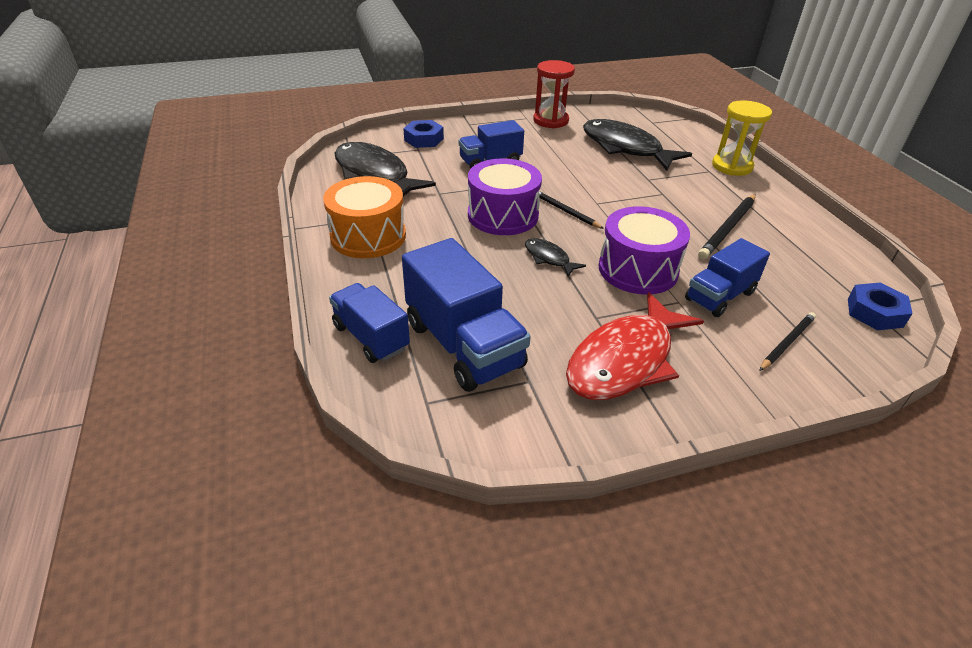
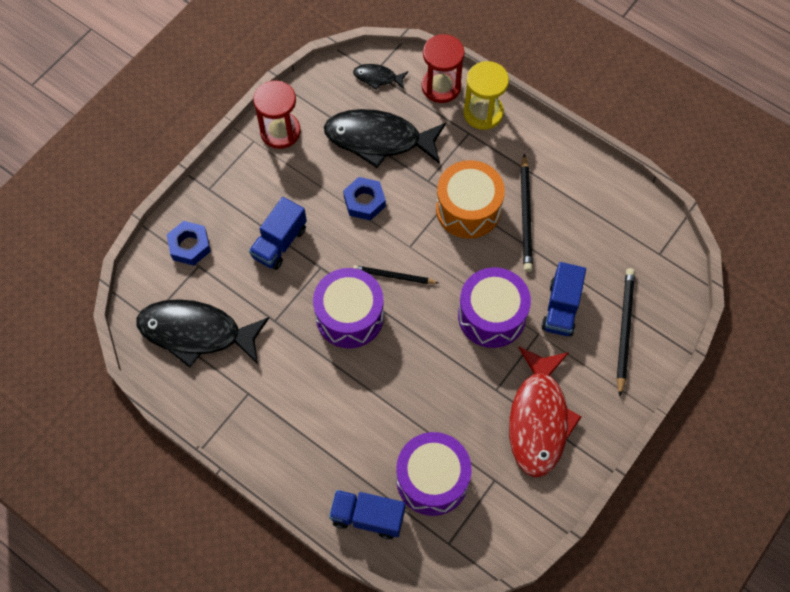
camera: 35 degrees left, 25 degrees up
(368, 236) = (268, 417): orange drum -> orange drum (468, 209)
(464, 345) = (432, 479): blue truck -> purple drum
(548, 258) = (422, 347): black fish -> black fish (377, 78)
(704, 144) = (441, 86): none -> red hourglass
(787, 342) = (624, 330): black pencil -> black pencil, size x1.54
(874, 312) = (663, 257): blue nut -> blue nut (364, 202)

